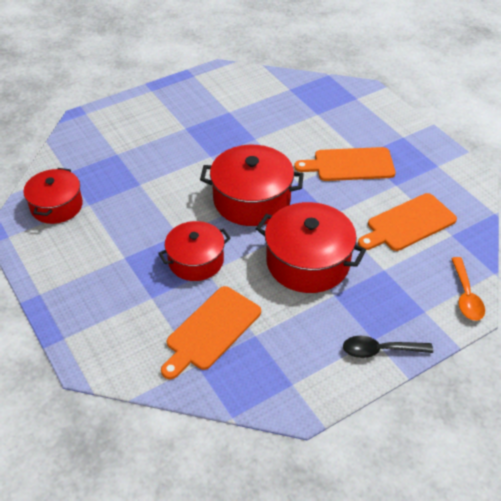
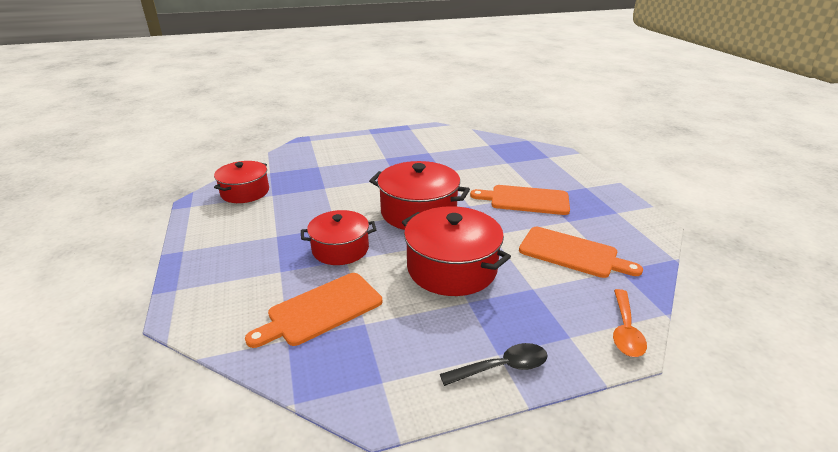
camera: 15 degrees right, 15 degrees down
(380, 350) = (502, 367): black spoon -> black spoon turned 150 degrees clockwise
(408, 224) = (572, 253): orange cutting board -> orange cutting board turned 135 degrees counterclockwise

